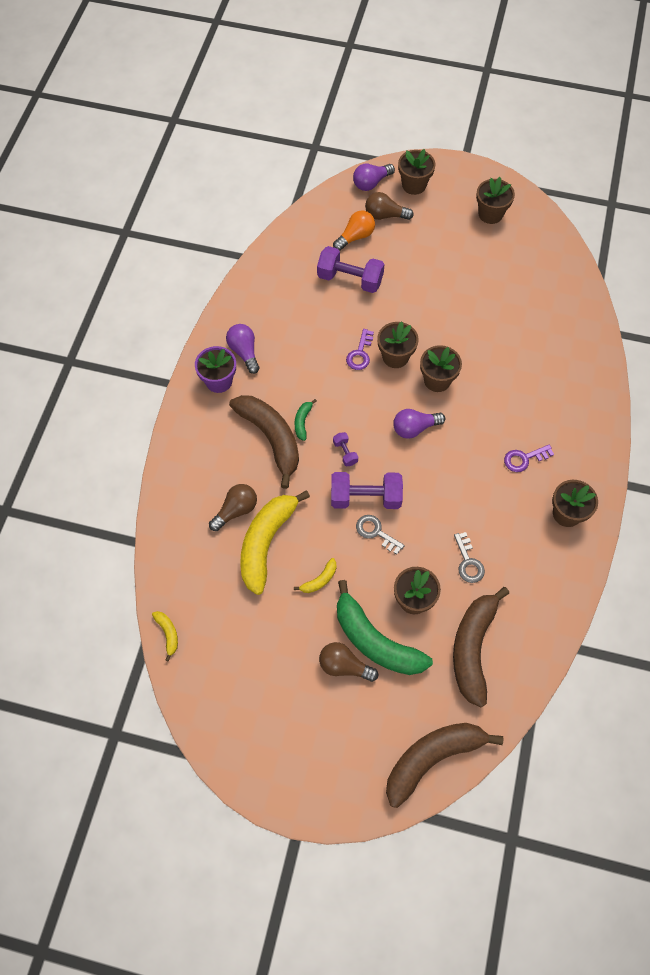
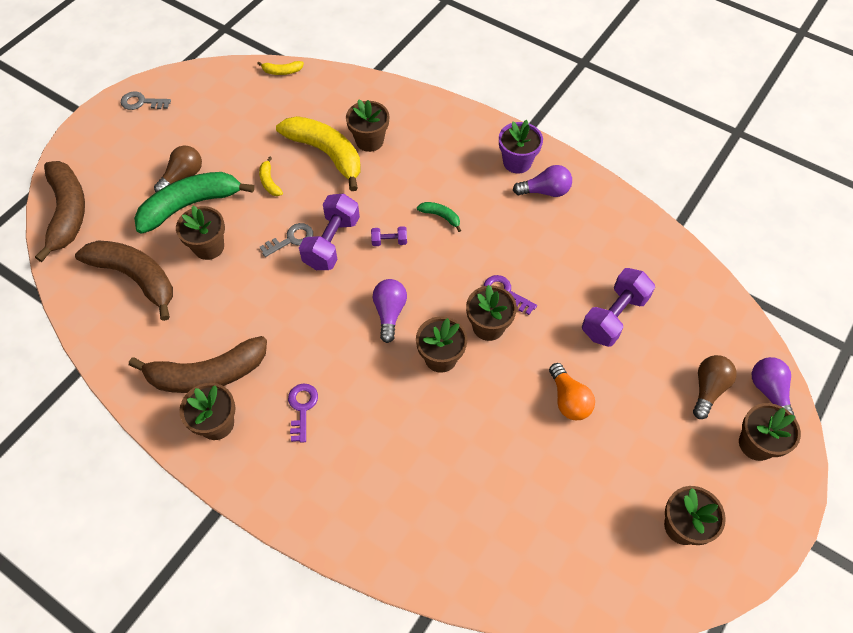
camera: 110 degrees right, 5 degrees down
(236, 510) = (369, 141): brown light bulb -> brown flower pot
(271, 438) = (433, 186): brown banana -> brown banana (207, 374)
(355, 237) = (679, 343): orange light bulb -> orange light bulb (568, 400)
(468, 562) = (218, 306): grey key -> grey key (141, 102)

